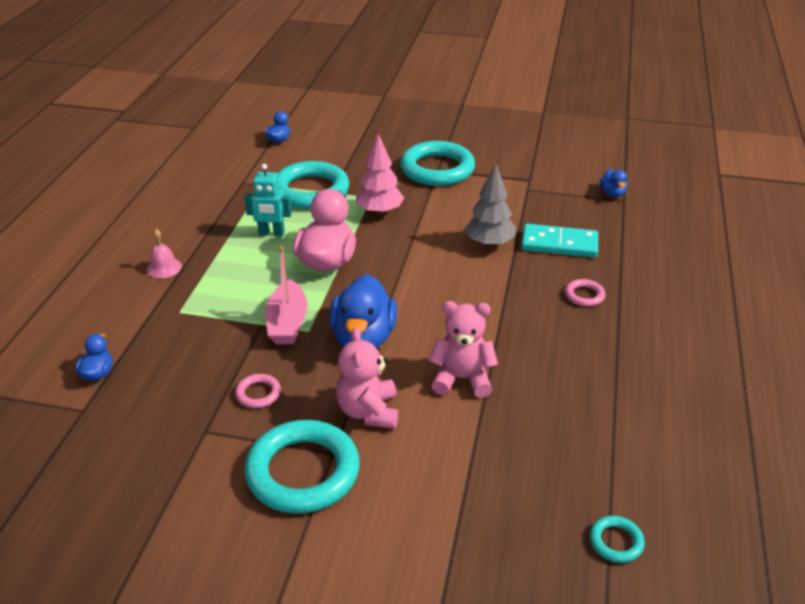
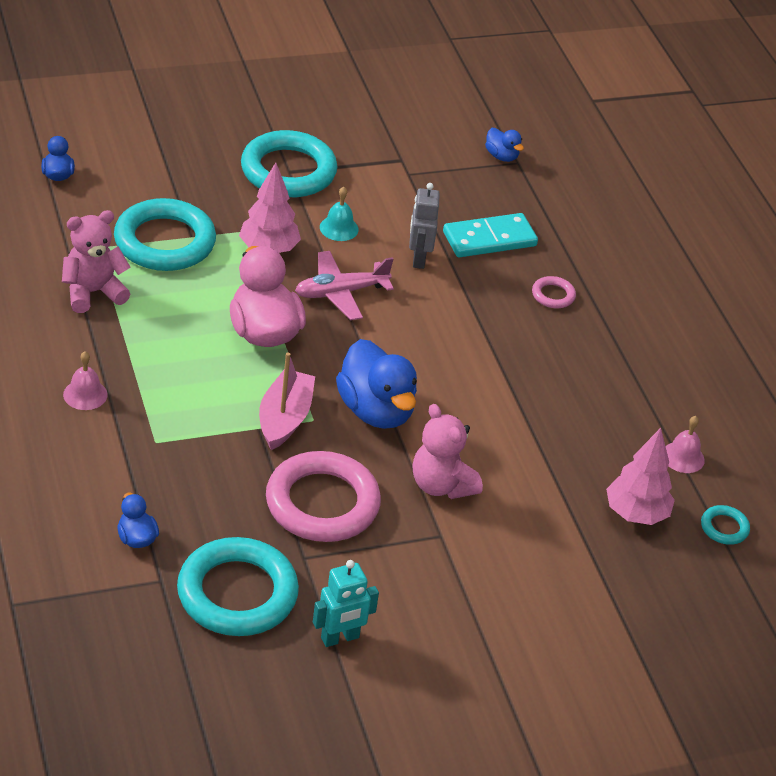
camera: 35 degrees left, 5 degrees up
(258, 394) = (322, 503): pink ring -> pink ring, size x2.28
(271, 233) = (169, 314): turquoise robot -> turquoise robot (340, 638)
(287, 323) = (284, 418): pink boat -> pink boat turned 135 degrees counterclockwise
(303, 472) = (429, 562): turquoise ring -> turquoise ring (237, 593)
(408, 251) = (341, 292): none -> pink plane
(444, 210) = (339, 228): none -> turquoise bell
(462, 379) = (501, 423): pink teddy bear -> pink teddy bear (93, 292)
(489, 243) = (418, 258): grey tree -> grey robot
(531, 496) = (636, 514): none -> pink tree
(616, 460) = (683, 457): none -> pink bell

